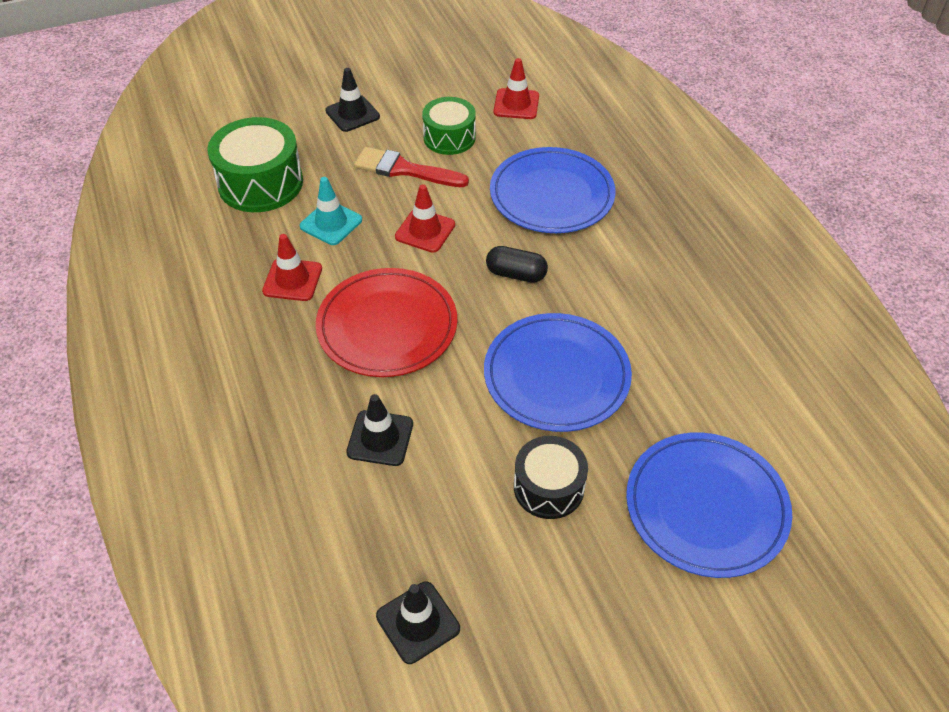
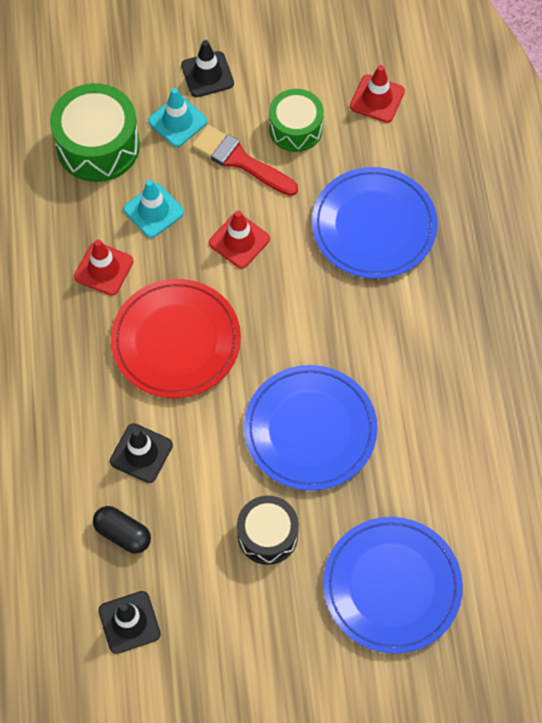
camera: 15 degrees right, 15 degrees up
(334, 151) = (177, 121): none -> turquoise traffic cone
(516, 274) = (309, 312): black capsule -> black capsule (123, 534)

